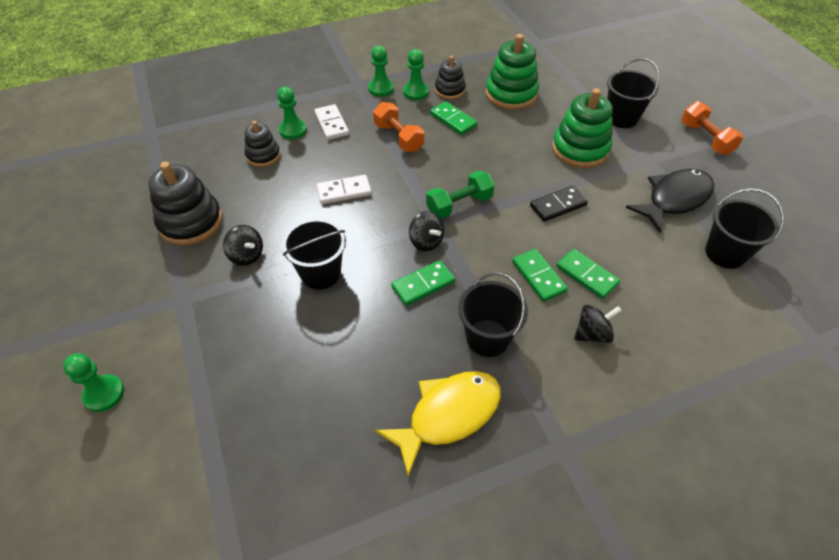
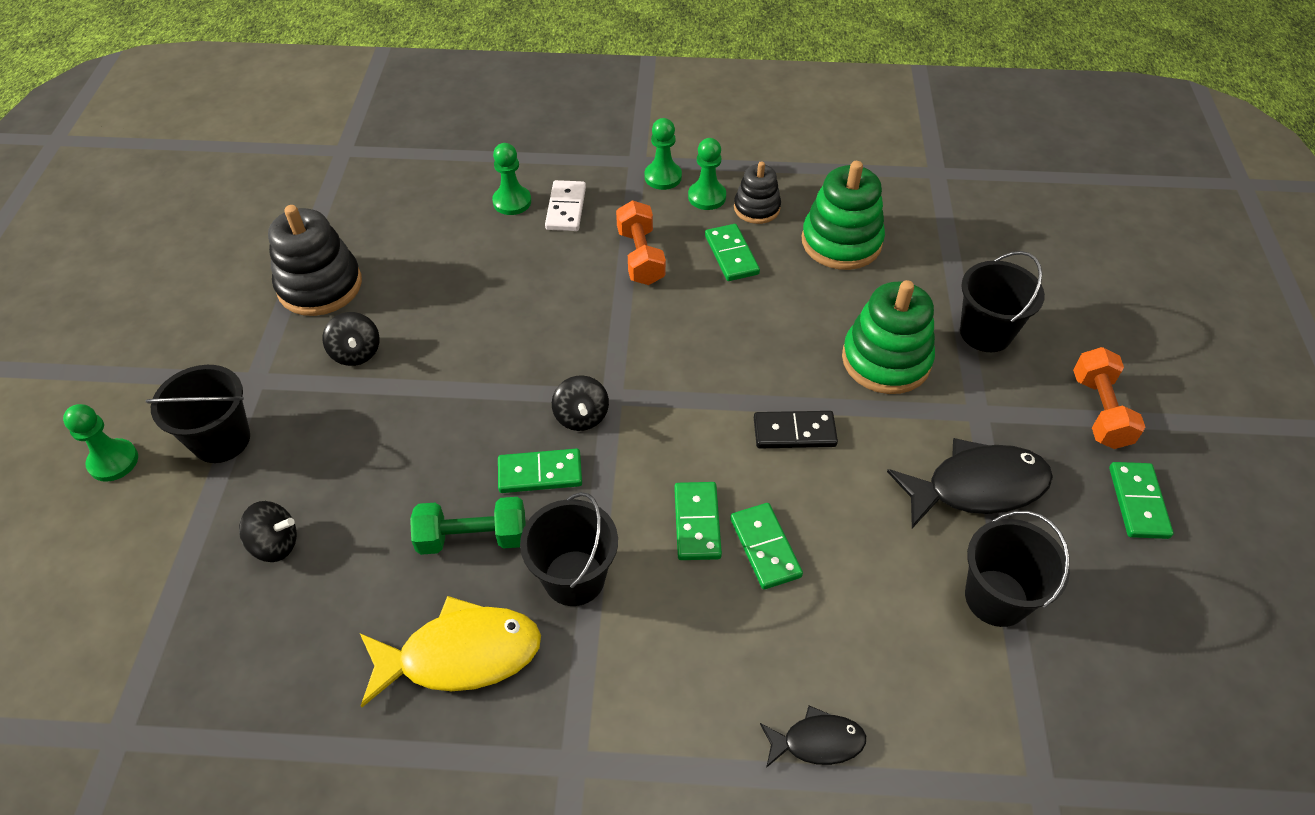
camera: 25 degrees right, 0 degrees up
(263, 155) = (455, 225): black stacking toy -> none
(320, 273) = (426, 409): black bucket -> black bucket (221, 440)
(344, 191) = (522, 309): white domino -> none
(459, 205) = (658, 381): green dumbbell -> green dumbbell (473, 538)
(592, 333) = (716, 631): black spinning top -> black spinning top (275, 544)
(691, 371) = (817, 742): none -> black fish
(756, 178) = (1138, 502): none -> green domino

